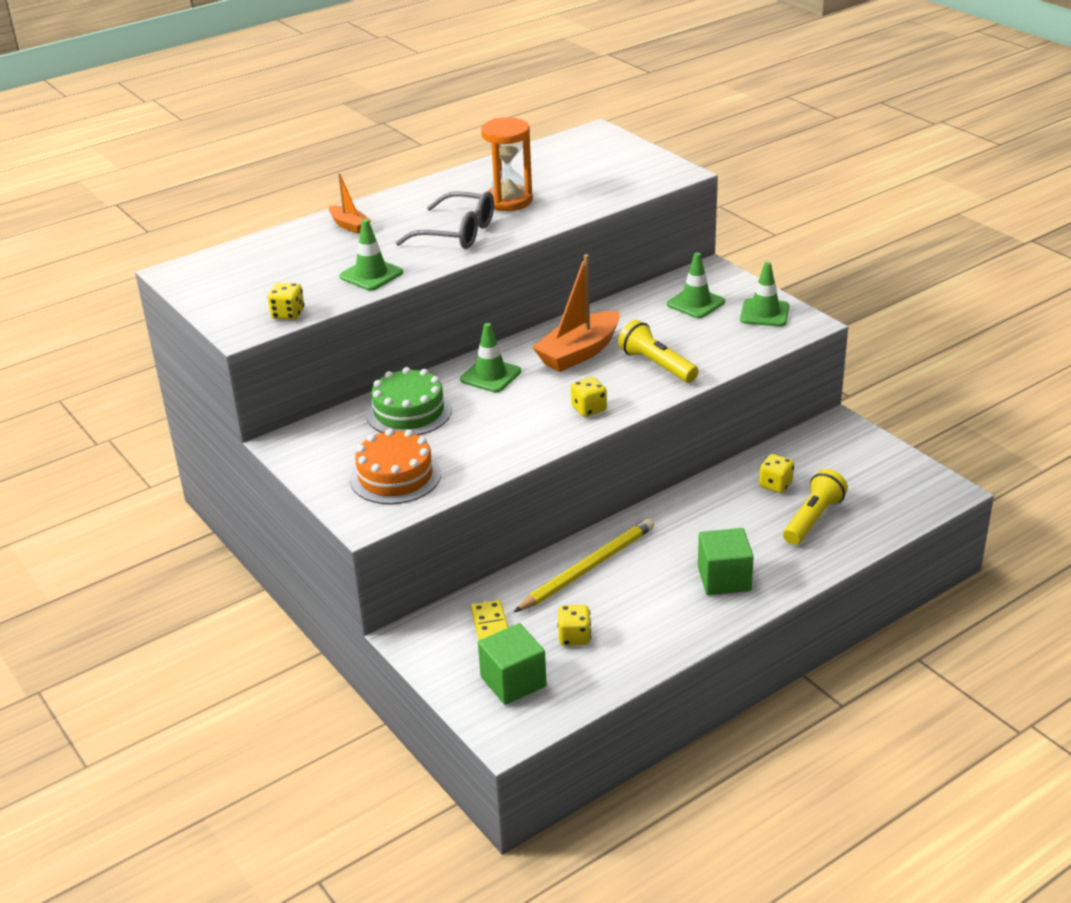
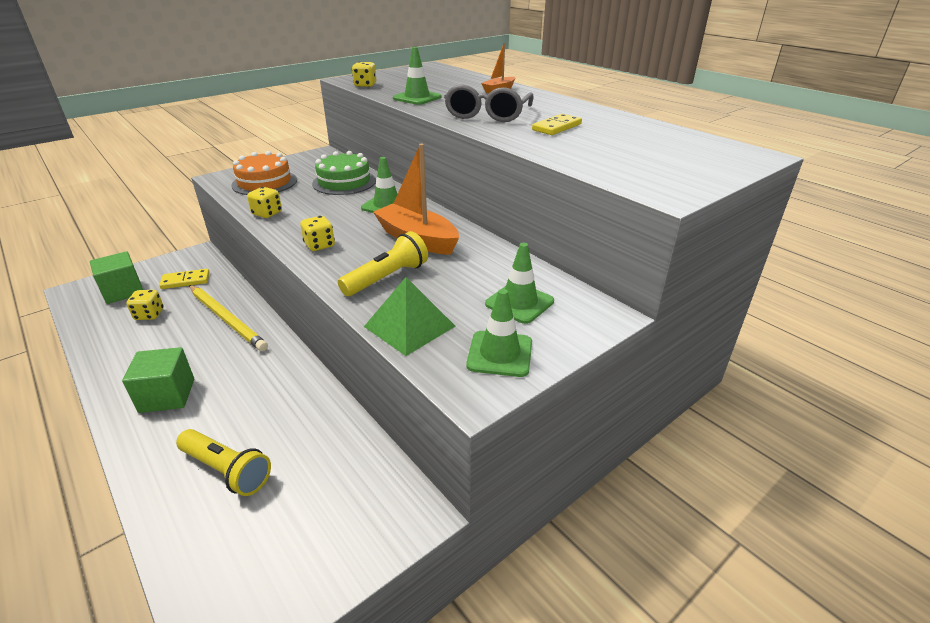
camera: 85 degrees right, 0 degrees up
(509, 201) = (556, 127): orange hourglass -> yellow domino
(733, 350) = (409, 326): none -> green pyramid
(775, 485) = (301, 441): yellow dice -> yellow dice (267, 213)

